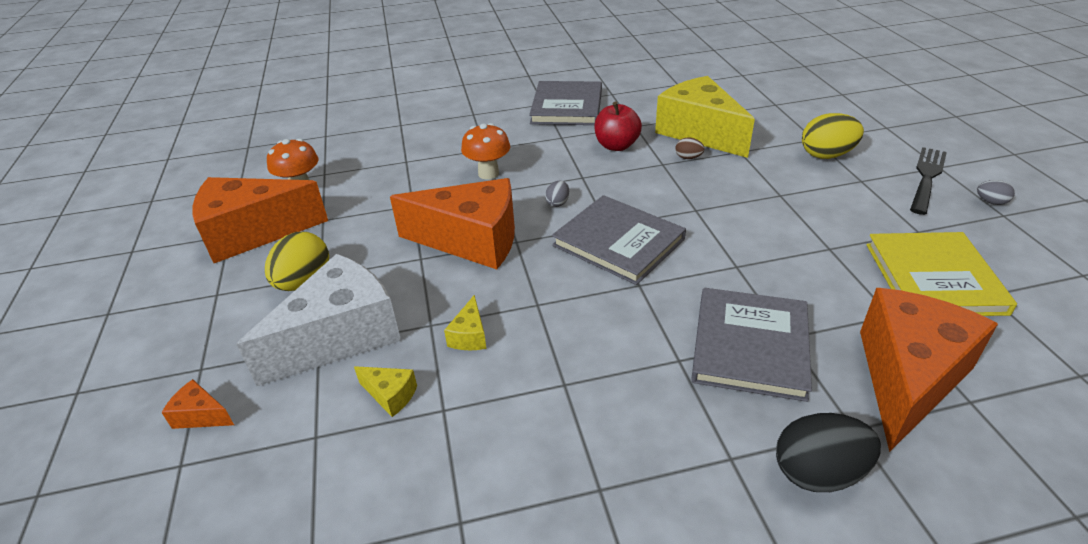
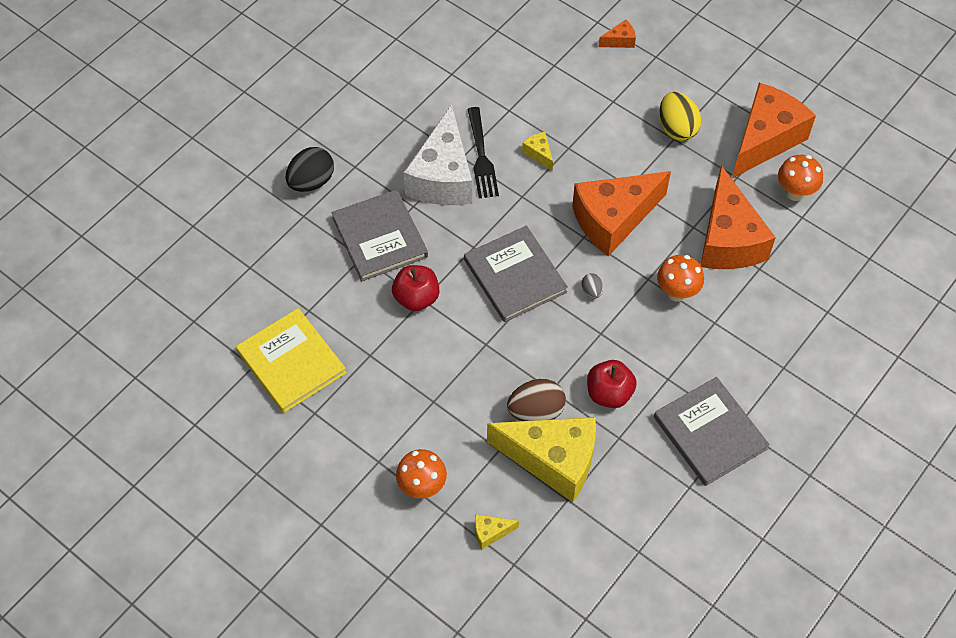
camera: 140 degrees right, 20 degrees up
(340, 336) = (608, 112): white cheese -> white cheese (443, 177)
(390, 395) = (542, 101): yellow cheese -> yellow cheese (490, 533)
(618, 242) = (515, 276): grey book -> grey book turned 60 degrees clockwise
(688, 157) = (536, 411): brown egg -> brown egg, size x2.03
(743, 270) = (416, 298): none -> red apple
(826, 155) = (422, 487): yellow egg -> orange mushroom
(907, 378) = (286, 264): orange cheese -> orange cheese (728, 239)
(927, 177) = (326, 498): black fork -> black fork (481, 157)
(991, 202) = (268, 487): grey egg -> none

